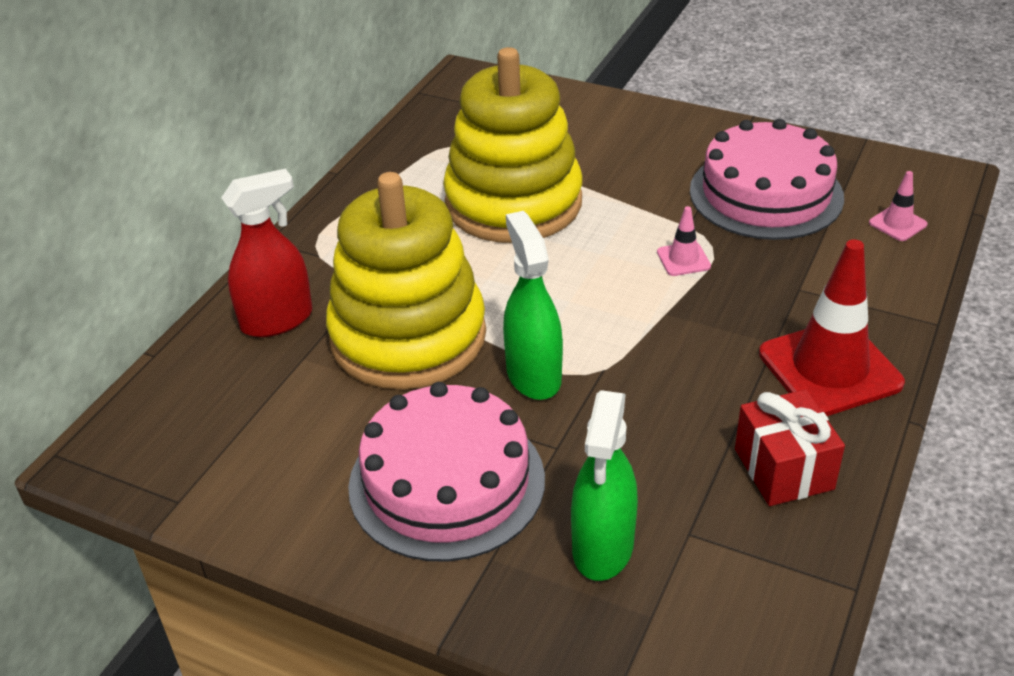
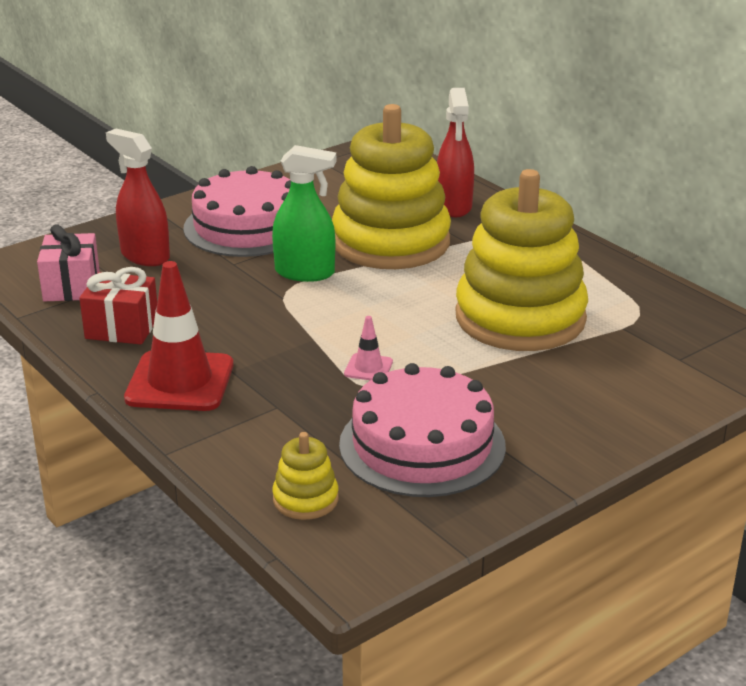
camera: 115 degrees right, 10 degrees down
(602, 547) = (145, 256): green spray bottle -> red spray bottle
(741, 578) = (71, 286): none -> pink gift
(897, 224) = (305, 499): pink traffic cone -> yellow stacking toy

